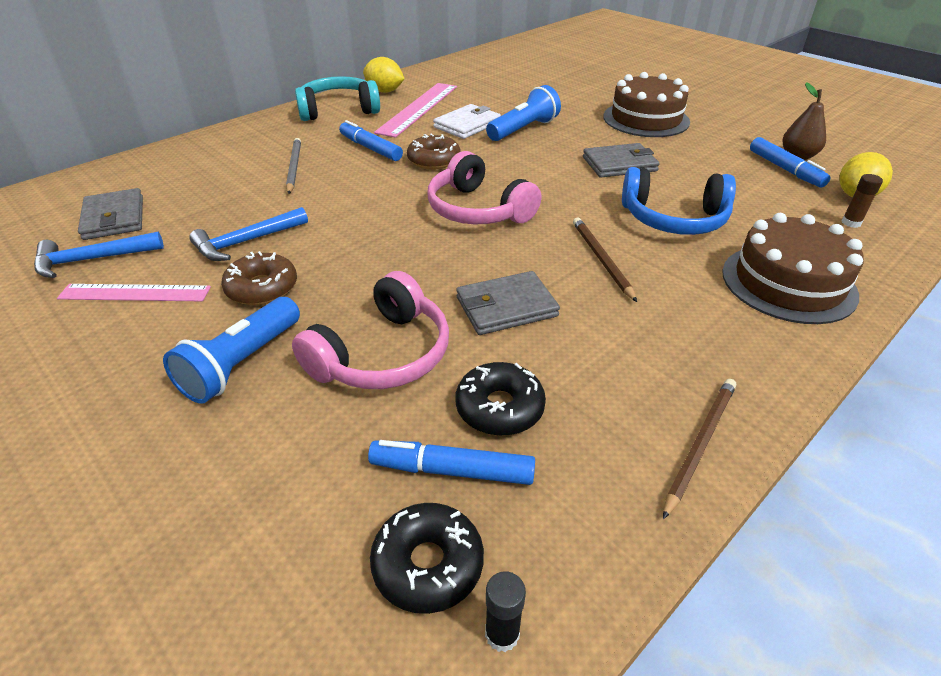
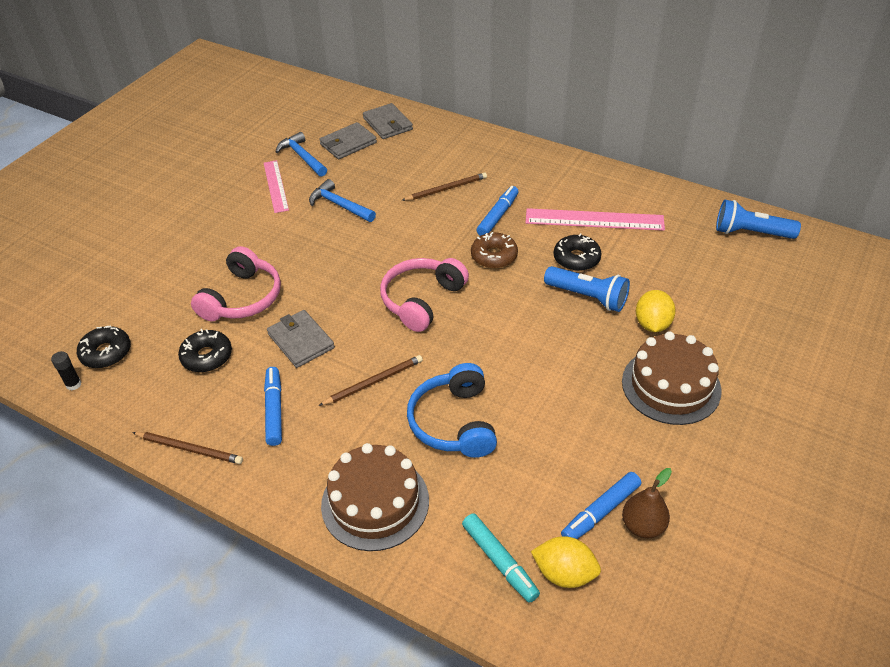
camera: 75 degrees right, 5 degrees up
(241, 364) = (225, 248): blue flashlight -> blue flashlight (751, 233)
(262, 288) = (293, 230): brown donut -> none
(294, 167) = (446, 189): grey pencil -> brown pencil
(338, 110) = (561, 176): turquoise headphones -> none
(383, 354) = (242, 298): pink headphones -> pink headphones turned 90 degrees counterclockwise
(384, 91) = (621, 188): yellow lemon -> yellow lemon (652, 324)
(452, 470) = (160, 348): blue marker -> blue marker (274, 410)
(467, 125) = (576, 258): white wallet -> black donut
(619, 164) = (546, 375): grey wallet -> grey wallet (388, 124)
(851, 223) = (499, 561): brown glue stick -> turquoise marker

